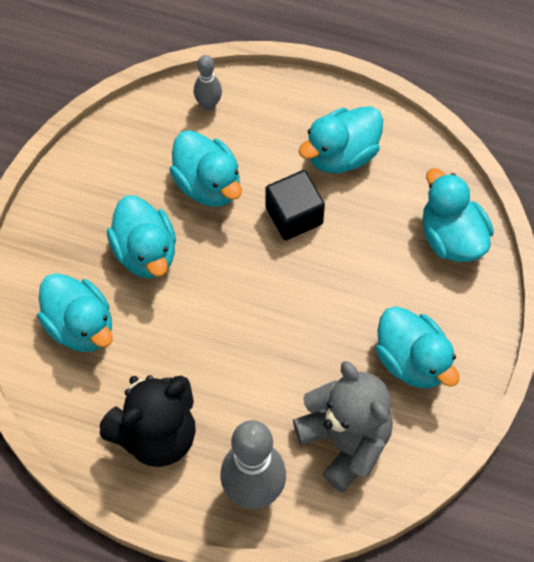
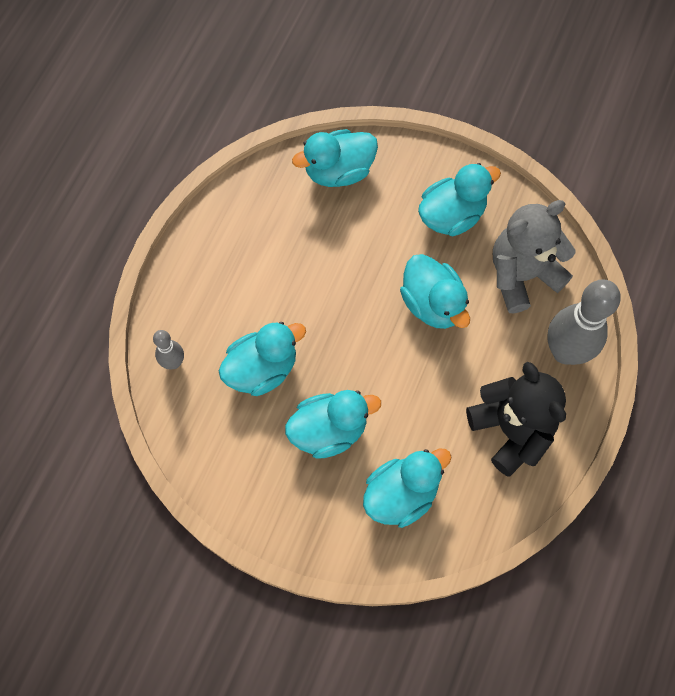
camera: 85 degrees left, 5 degrees up
(294, 215) = (304, 296): black cube -> none
(341, 154) = (245, 250): turquoise duck -> turquoise duck (433, 304)

